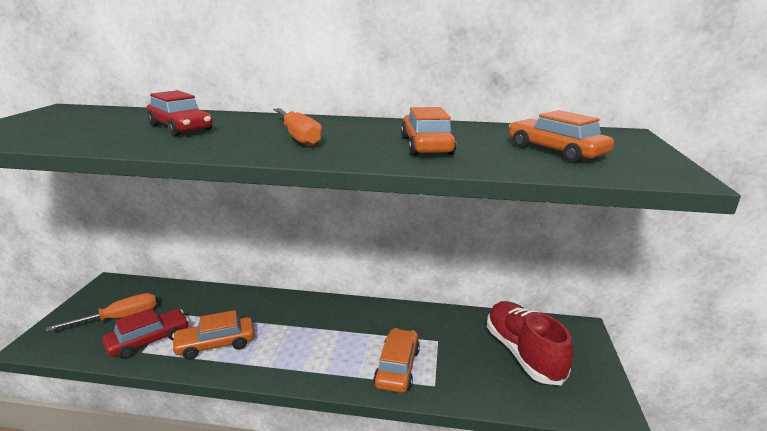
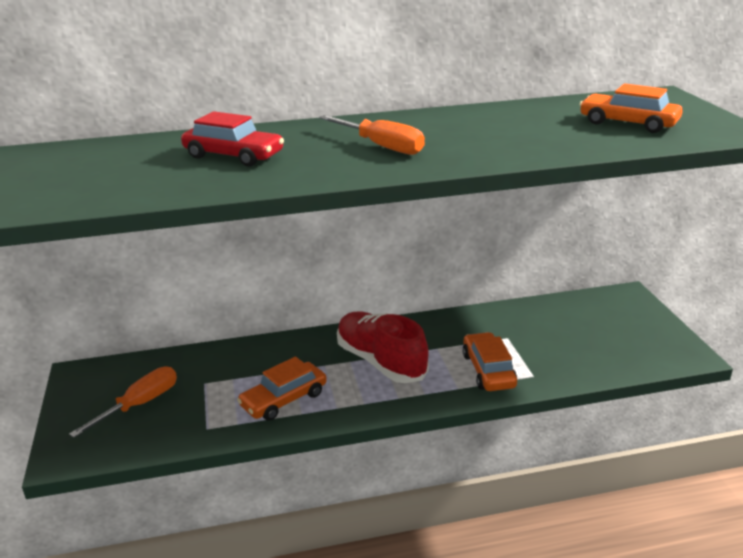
camera: 20 degrees left, 5 degrees up
(149, 340) = (202, 416): red car -> none
(426, 146) = (514, 136): orange car -> none
(523, 353) = (591, 329): red shoe -> red shoe (380, 362)

